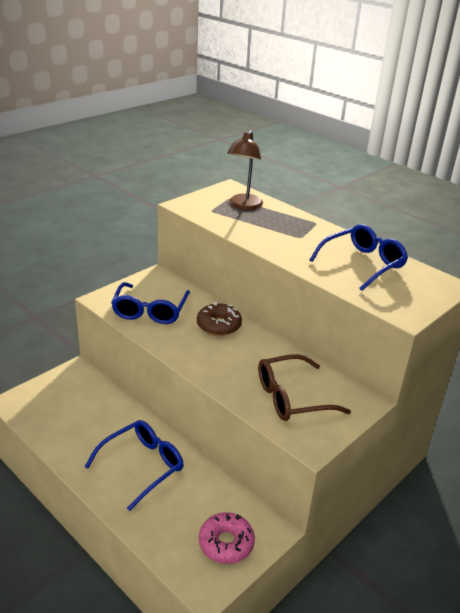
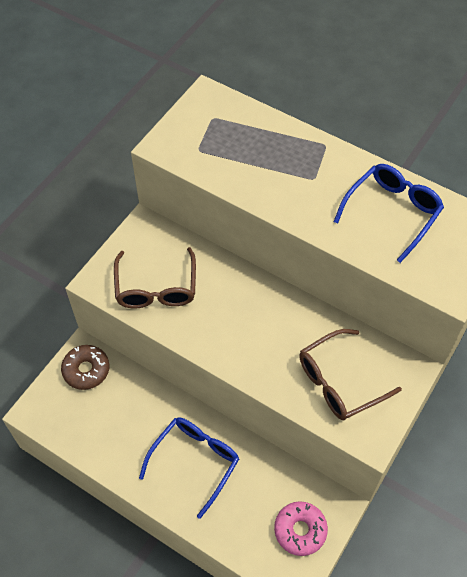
camera: 10 degrees left, 25 degrees up
(150, 311) = (156, 288): blue glasses -> brown glasses
(219, 325) = (238, 293): brown donut -> brown donut (86, 370)
(243, 205) = (233, 130): brown lamp -> none

